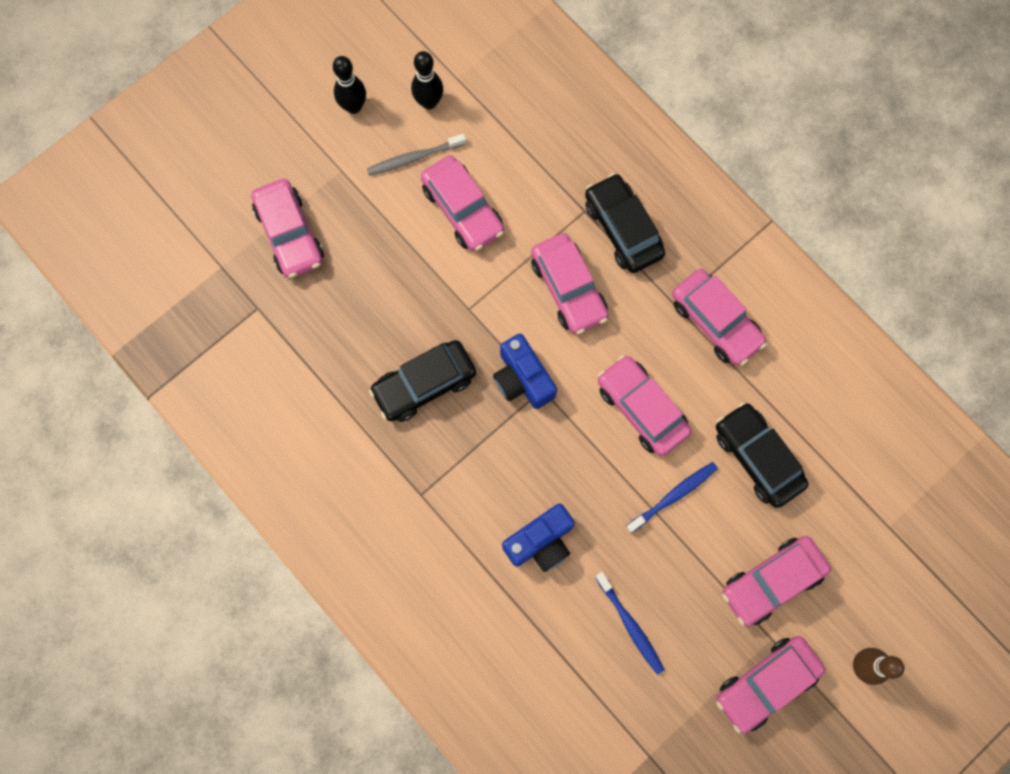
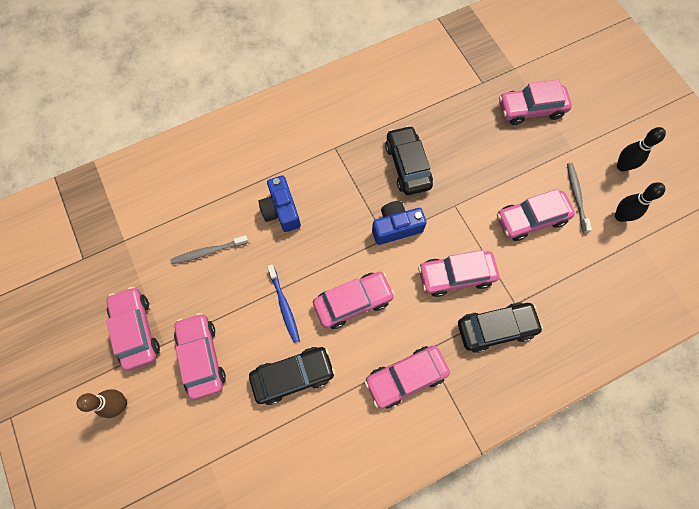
camera: 105 degrees right, 5 degrees down
(630, 625) = (208, 252): blue toothbrush -> grey toothbrush

